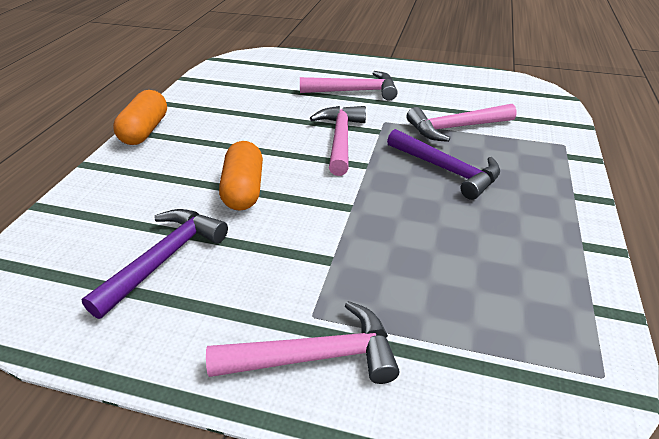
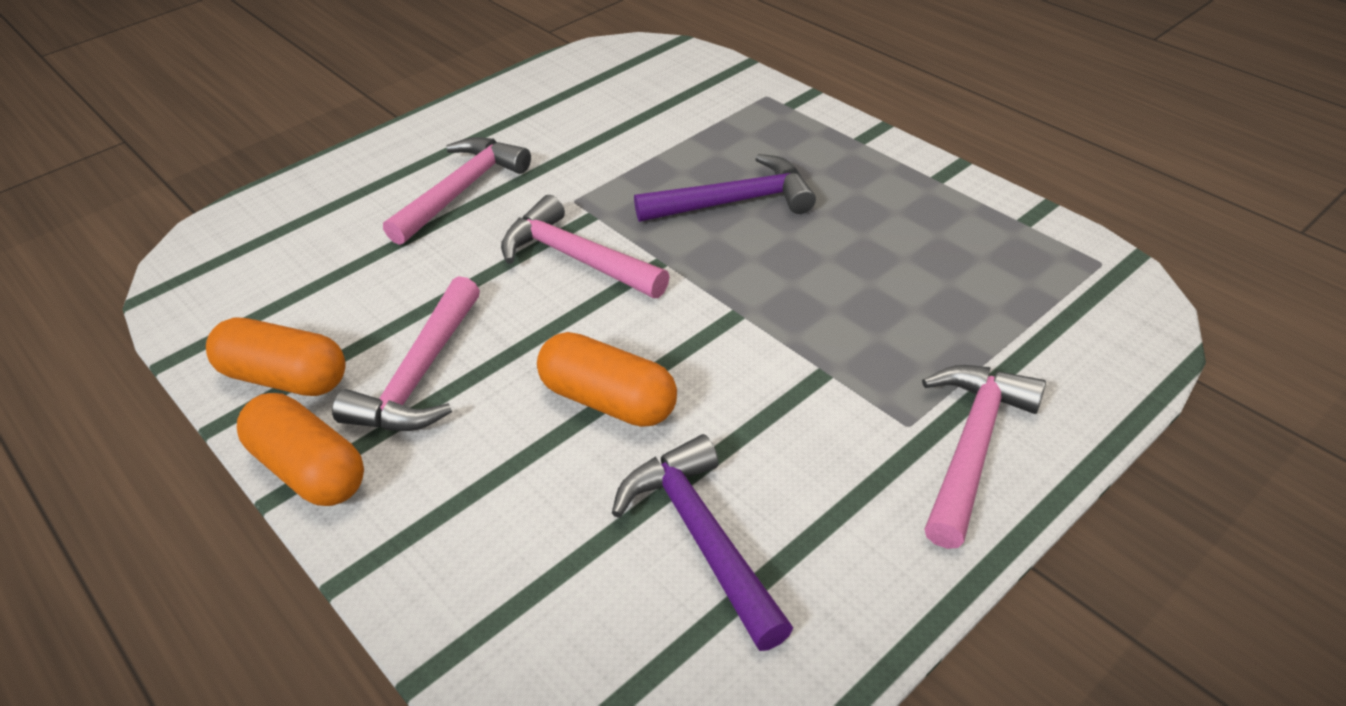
camera: 55 degrees left, 5 degrees up
(194, 104) = (285, 377): none -> orange capsule
(456, 128) = (653, 151): pink hammer -> pink hammer (420, 375)

